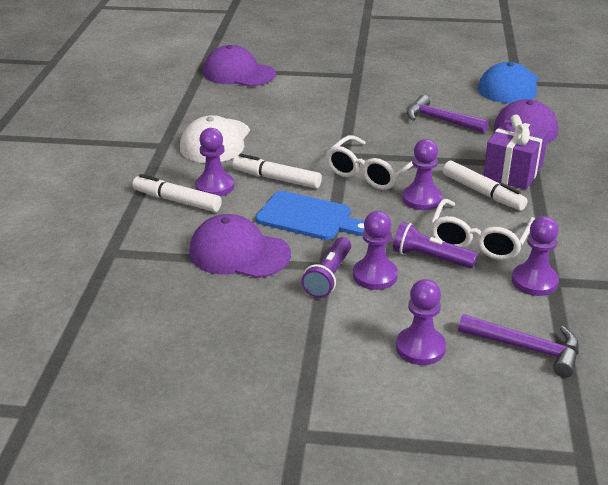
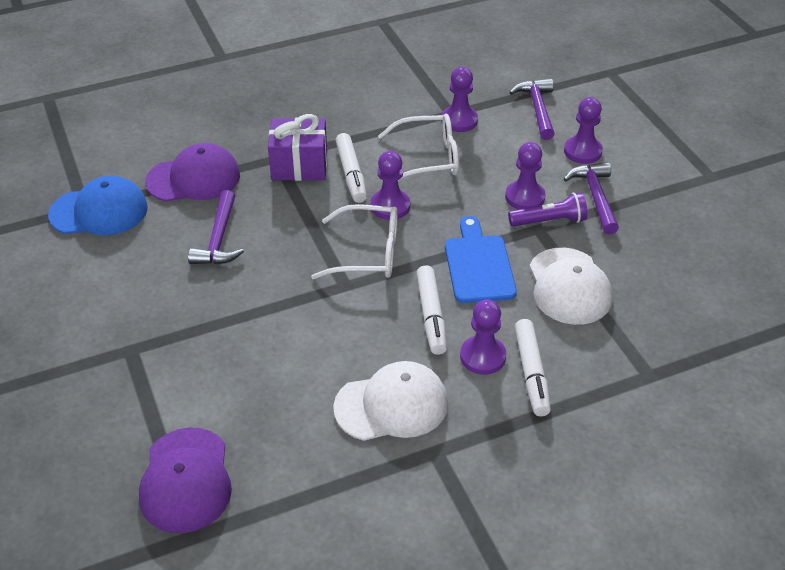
camera: 120 degrees left, 10 degrees up
(239, 253) = (569, 286): purple cap -> white cap
(338, 321) = (595, 197): none -> purple hammer
(430, 258) = (475, 176): purple flashlight -> none
(482, 193) = (351, 174): white marker -> white marker turned 150 degrees clockwise

